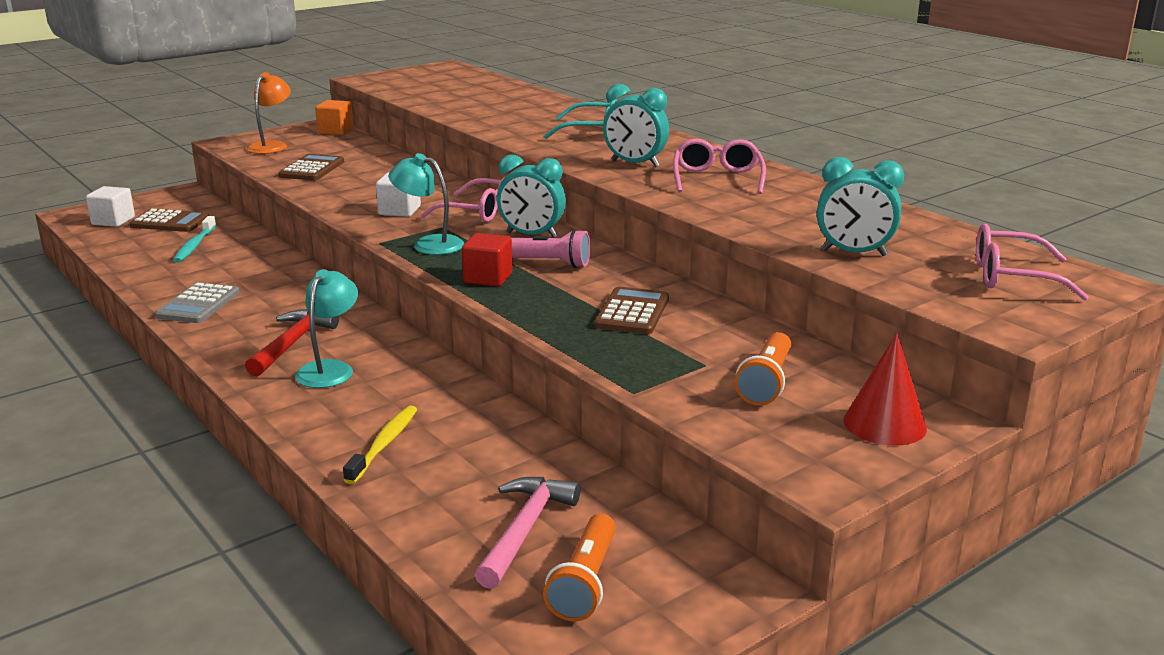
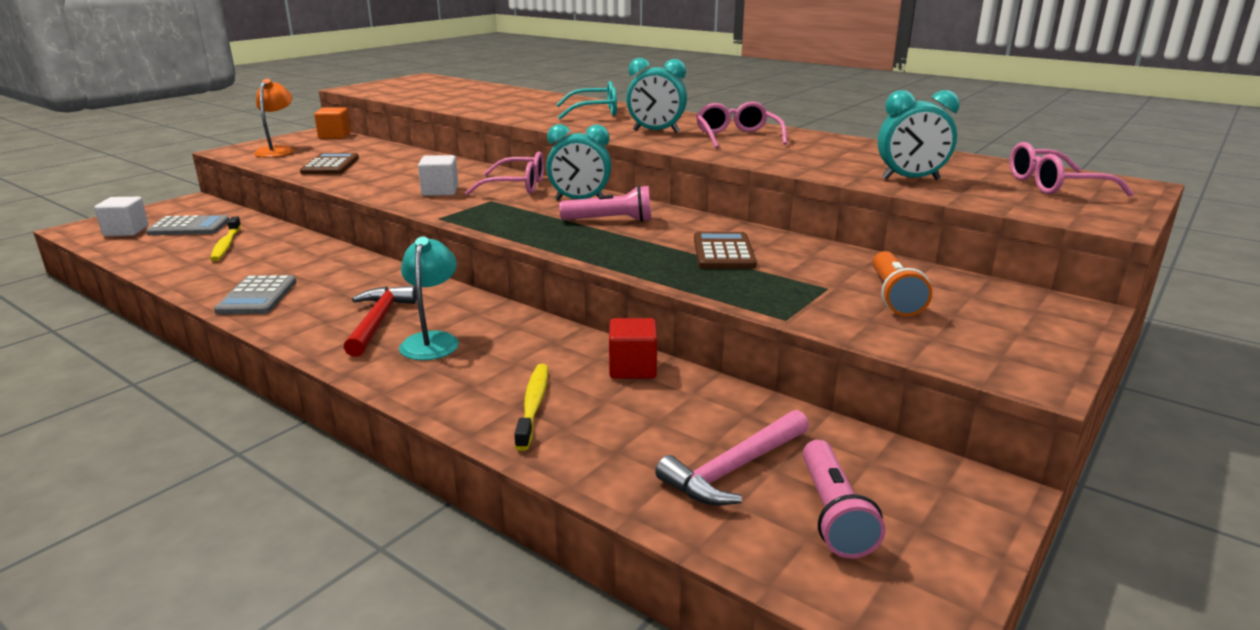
camera: 15 degrees left, 0 degrees up
(170, 222) = (189, 227): brown calculator -> grey calculator
(195, 245) = (226, 245): turquoise toothbrush -> yellow toothbrush
(429, 244) = (489, 215): turquoise lamp -> none
(488, 278) = (567, 237): red cube -> red cube (632, 368)
(525, 530) = (734, 469): pink hammer -> pink hammer turned 135 degrees counterclockwise
(585, 582) = (833, 513): orange flashlight -> pink flashlight
(884, 424) = (1027, 318): red cone -> none

